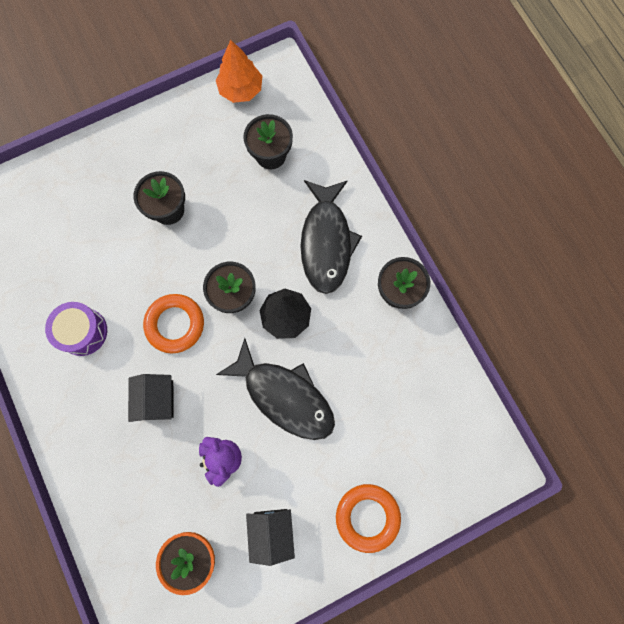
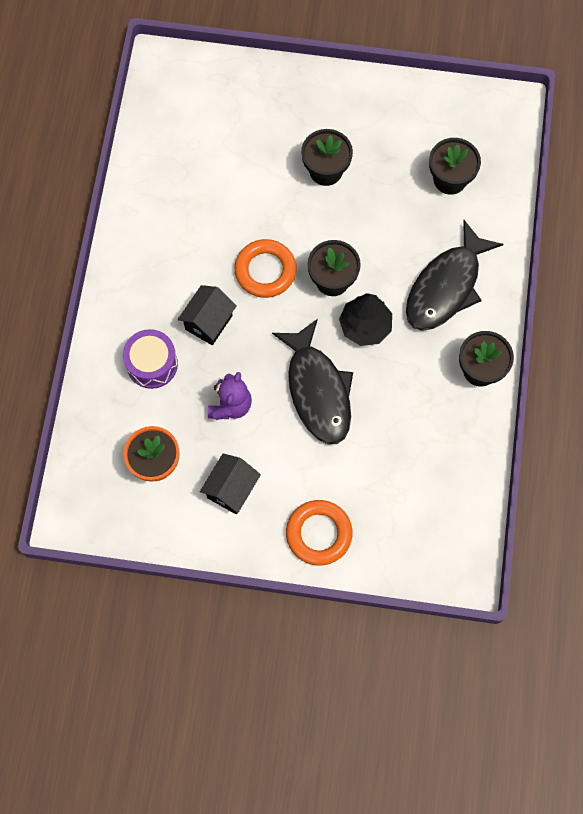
camera: 35 degrees right, 5 degrees down
(83, 332) = (184, 227): purple drum -> purple drum (152, 364)
(241, 90) = (463, 104): orange tree -> none

